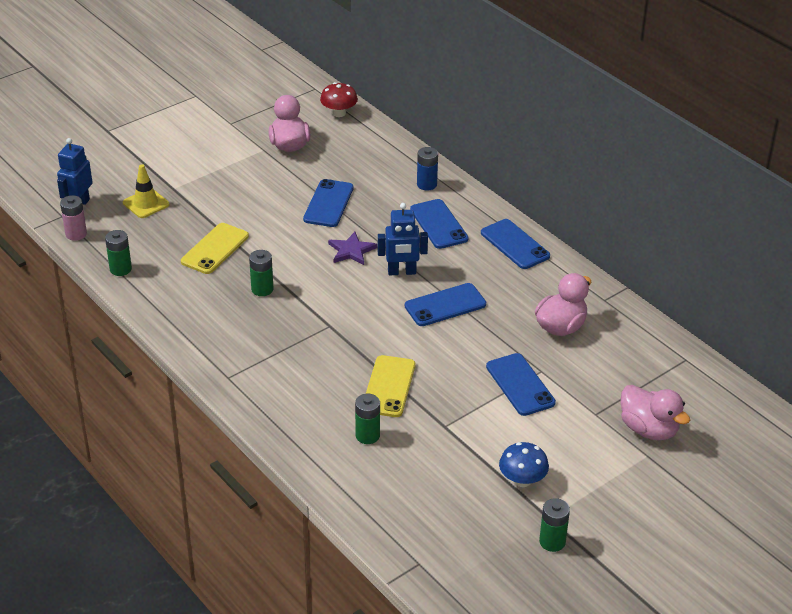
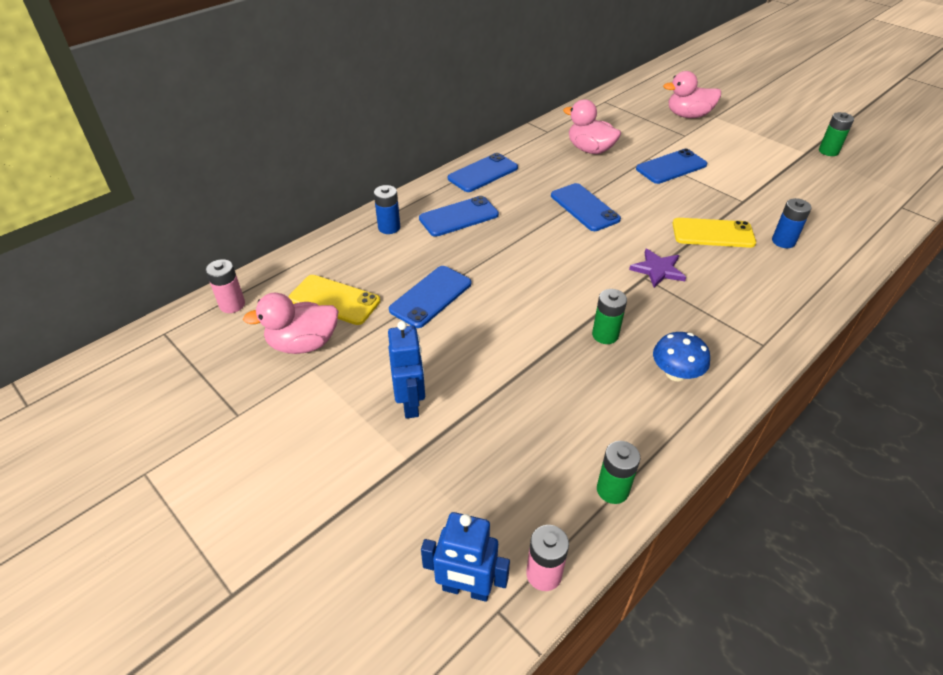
camera: 95 degrees left, 5 degrees up
(146, 204) = (450, 488): yellow traffic cone -> none
(215, 249) = (540, 389): yellow phone -> yellow phone (334, 300)
(328, 203) = (431, 297): blue phone -> blue phone turned 60 degrees counterclockwise
(339, 113) = (232, 305): red mushroom -> pink battery
(351, 251) = (516, 272): purple star -> purple star (658, 270)
(367, 435) = (783, 241): green battery -> blue battery
(402, 272) = (542, 235): blue robot -> blue robot (410, 403)
(522, 480) = (777, 164): blue mushroom -> blue mushroom (675, 373)
(649, 429) = (688, 115): pink duck -> pink duck turned 135 degrees counterclockwise

